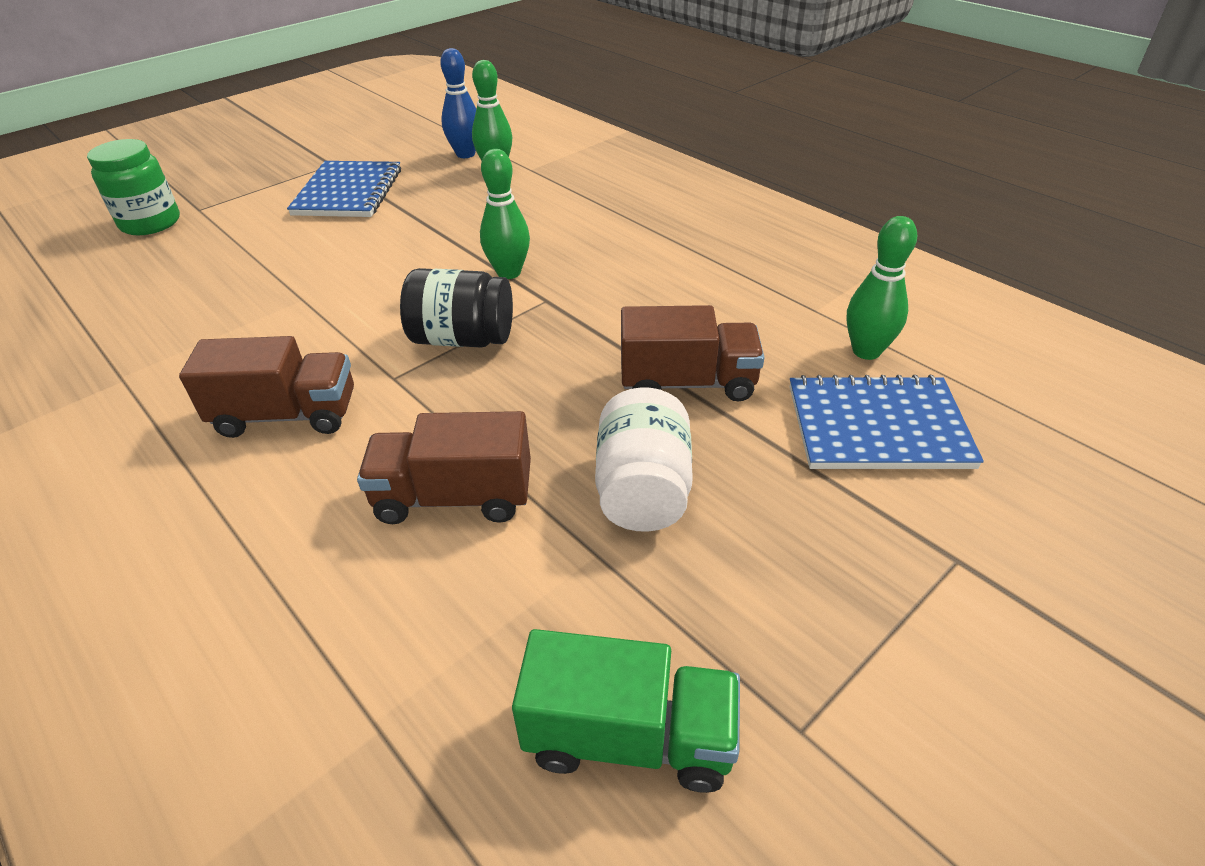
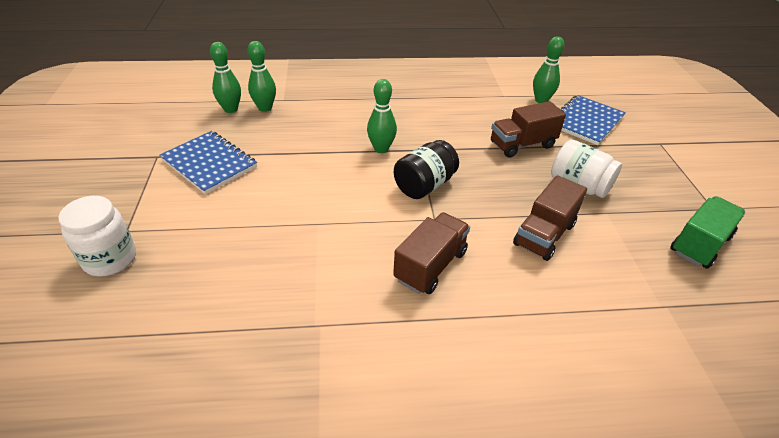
camera: 55 degrees left, 0 degrees up
(150, 223) = (110, 259): green jar -> white jar
(465, 154) = (231, 109): blue bowling pin -> green bowling pin
(687, 383) = (522, 144): brown truck -> brown truck turned 150 degrees counterclockwise

